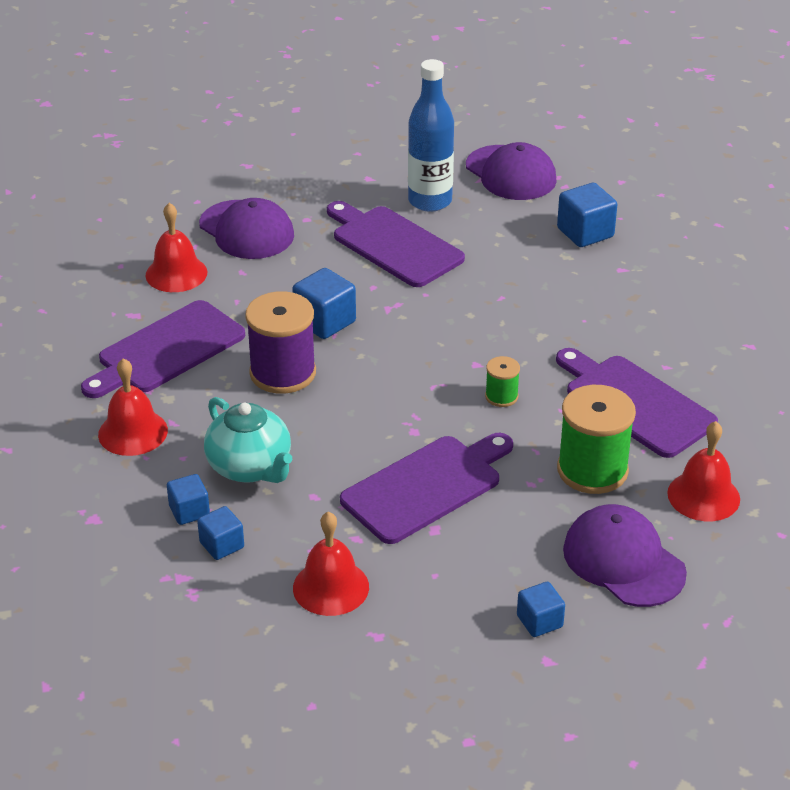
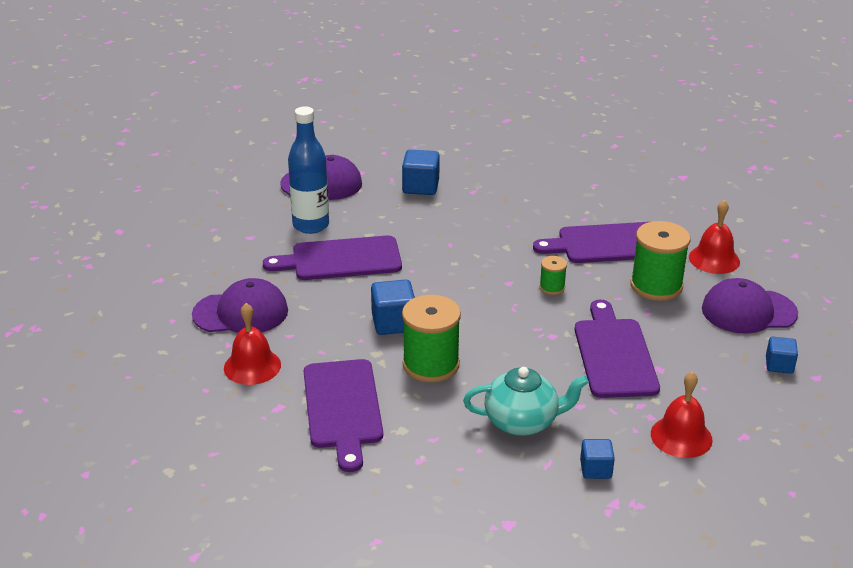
camera: 55 degrees left, 5 degrees down
(133, 432) = (424, 463): red bell -> none
(189, 511) = (544, 470): blue cube -> none
(283, 373) = (431, 364): purple spool -> green spool

